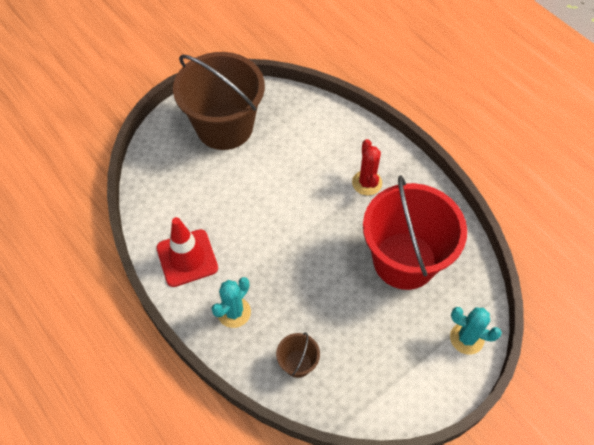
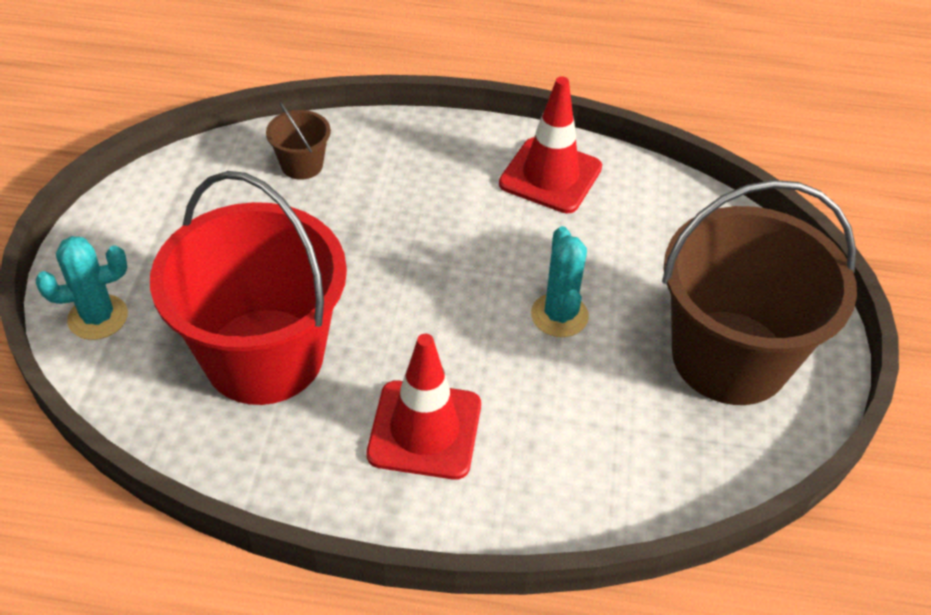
camera: 135 degrees right, 10 degrees down
(234, 312) = (429, 163): turquoise cactus -> turquoise cactus (559, 315)
(367, 183) = (424, 430): red cactus -> red traffic cone

